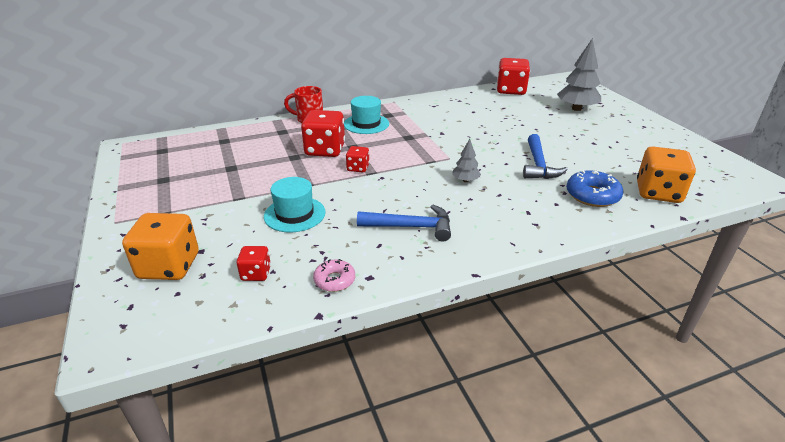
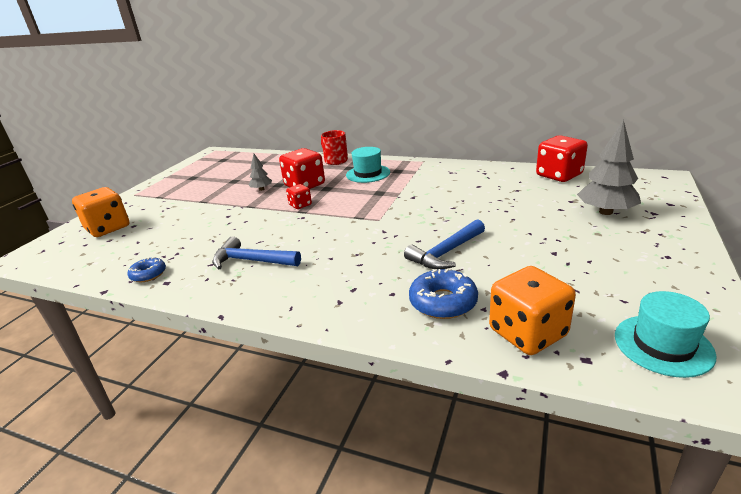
camera: 45 degrees right, 5 degrees down
(256, 273) = (127, 250): red dice -> none
(294, 214) = (209, 223): turquoise hat -> turquoise hat (663, 345)
(334, 280) = (148, 274): pink donut -> blue donut
(411, 227) = (251, 261): blue hammer -> blue hammer turned 150 degrees clockwise
(465, 180) = (355, 242): grey tree -> grey tree (261, 189)

